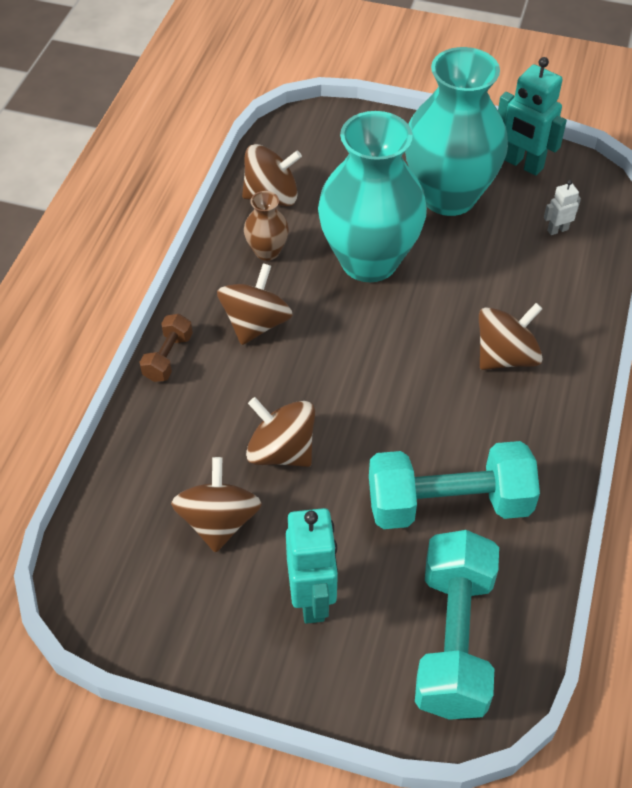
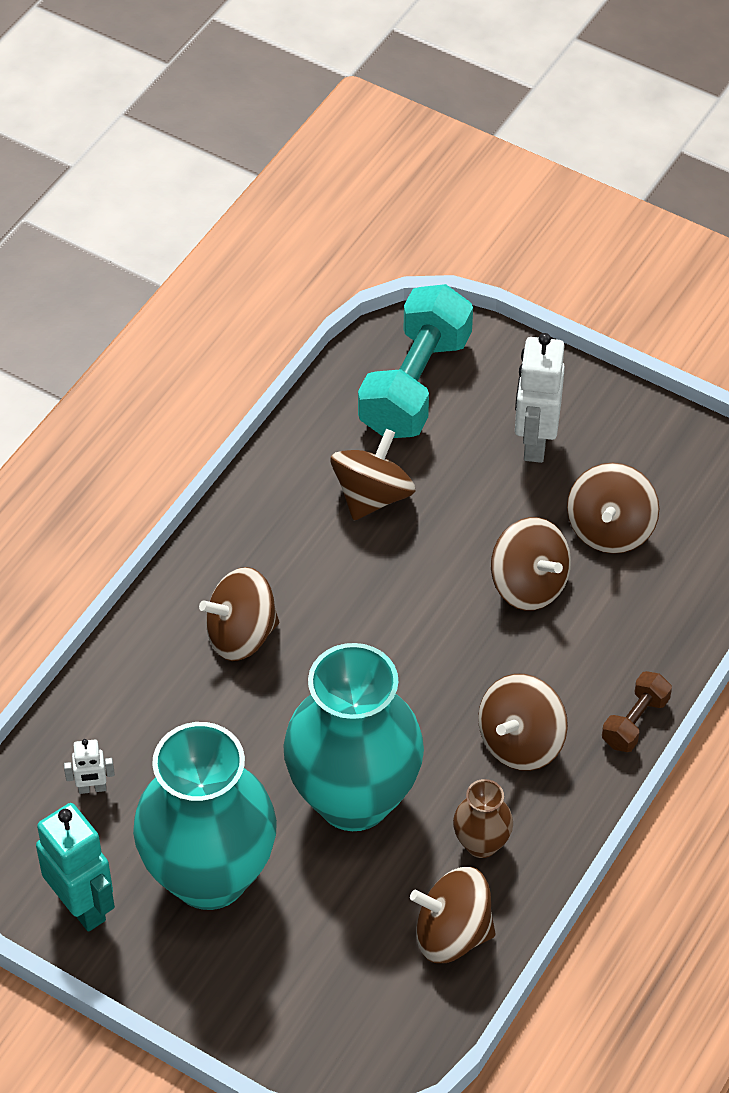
camera: 165 degrees left, 0 degrees up
(312, 599) = (535, 442): turquoise robot -> white robot
(448, 504) = (372, 496): turquoise dumbbell -> brown spinning top

